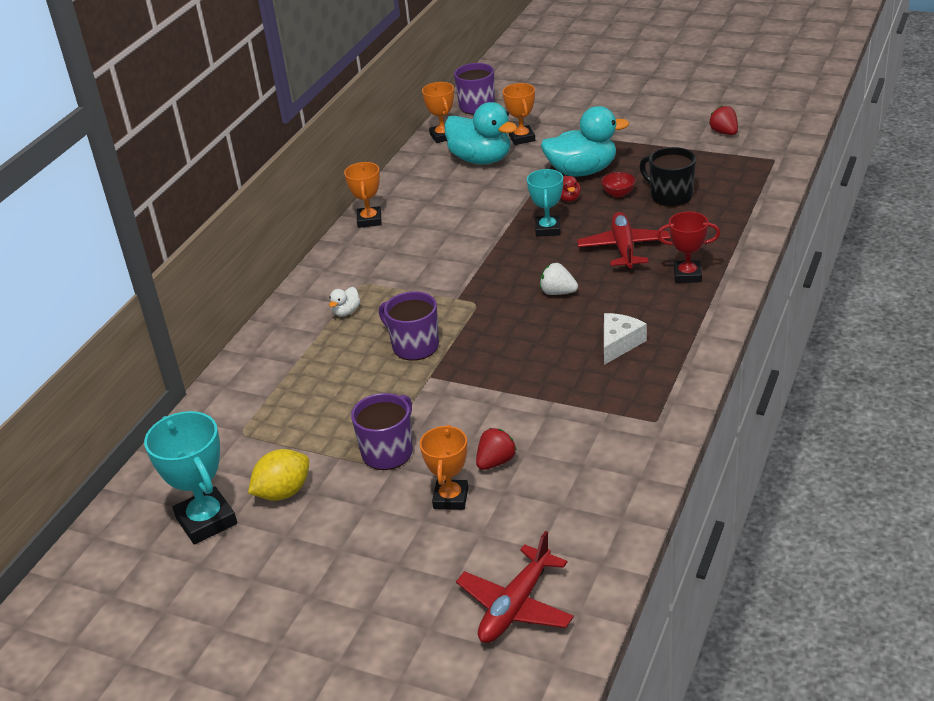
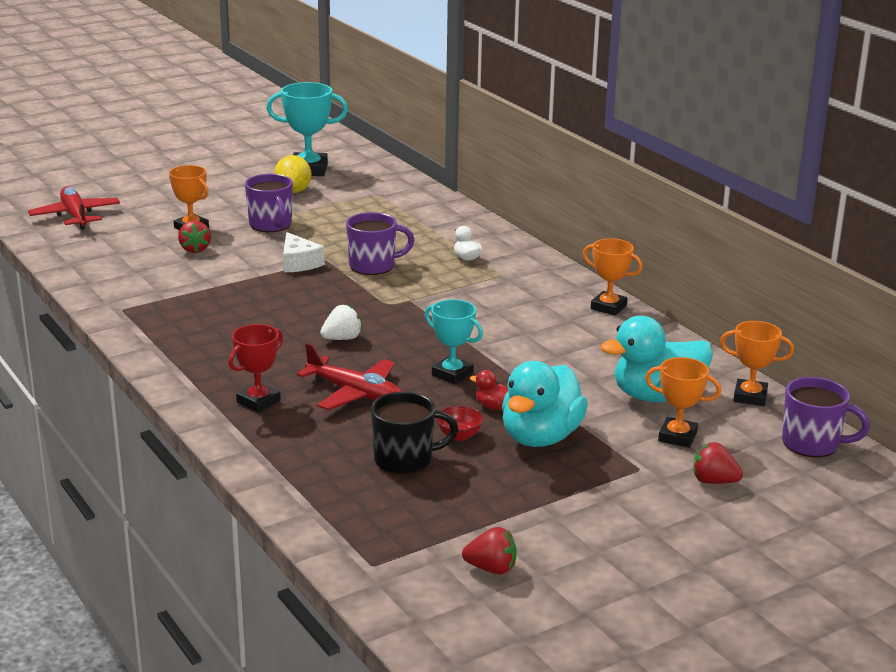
camera: 120 degrees right, 10 degrees down
(555, 115) = (714, 481): none -> red strawberry
(619, 344) = (228, 333): white cheese -> white cheese (299, 263)

